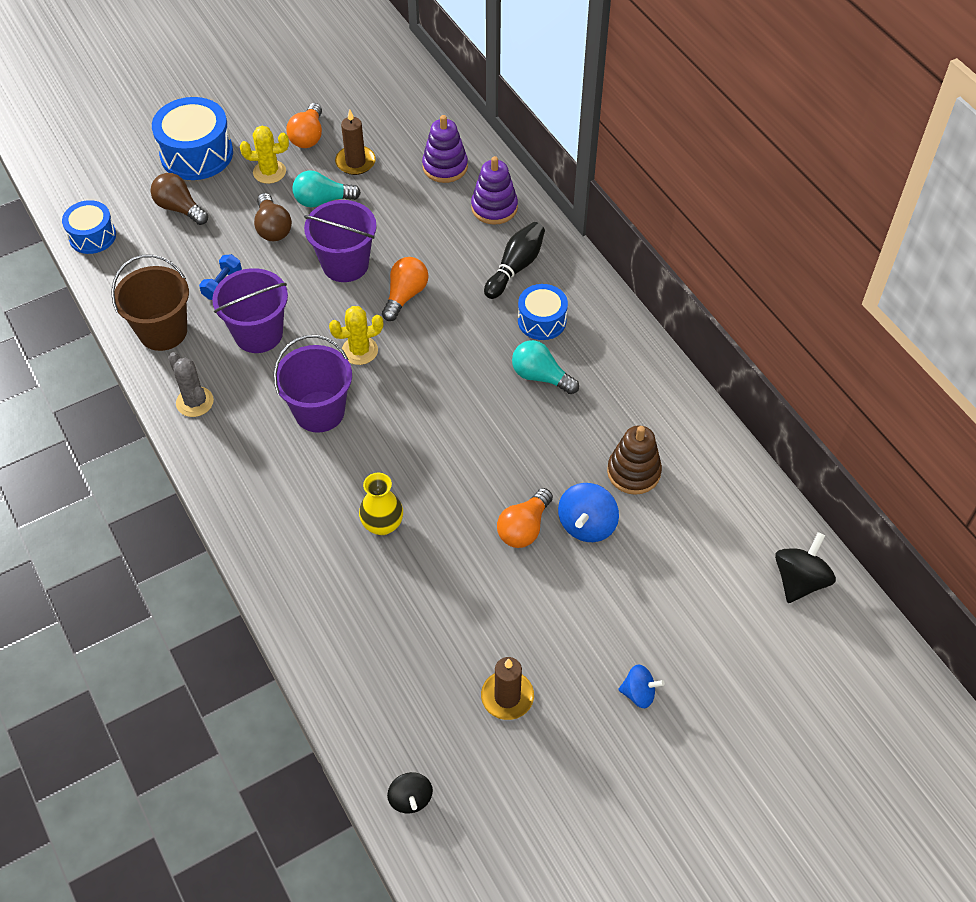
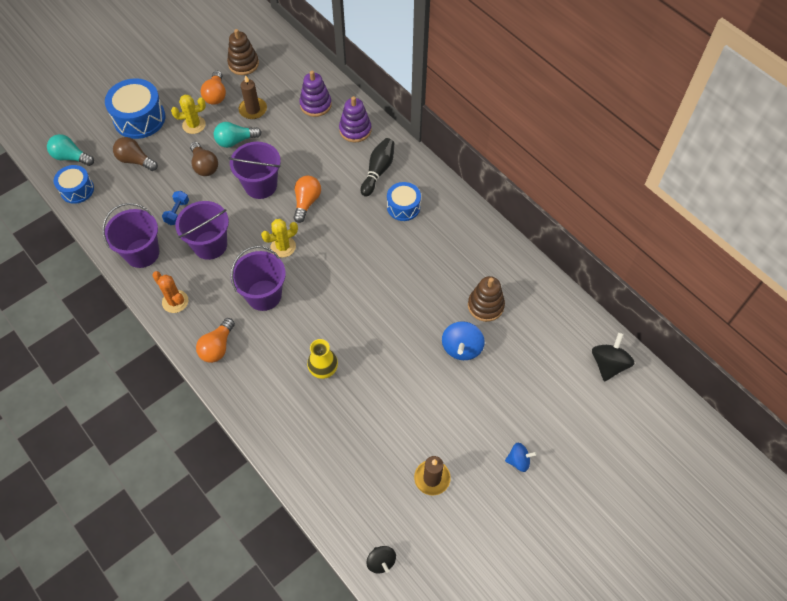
camera: 10 degrees left, 5 degrees up
(163, 331) = (142, 253): brown bucket -> purple bucket
(195, 402) = (175, 301): grey cactus -> orange cactus
(355, 100) = (243, 64): none -> brown stacking toy
(524, 528) = (420, 357): orange light bulb -> orange light bulb (217, 347)
(540, 376) = (410, 247): turquoise light bulb -> turquoise light bulb (71, 157)

